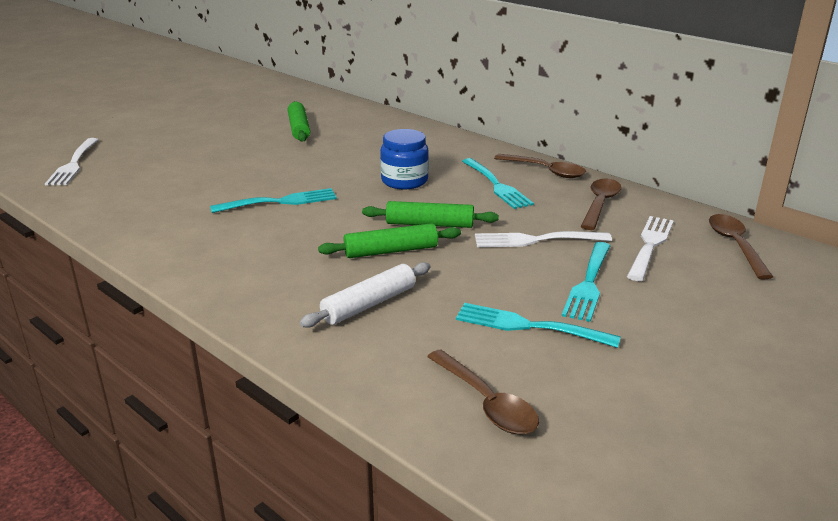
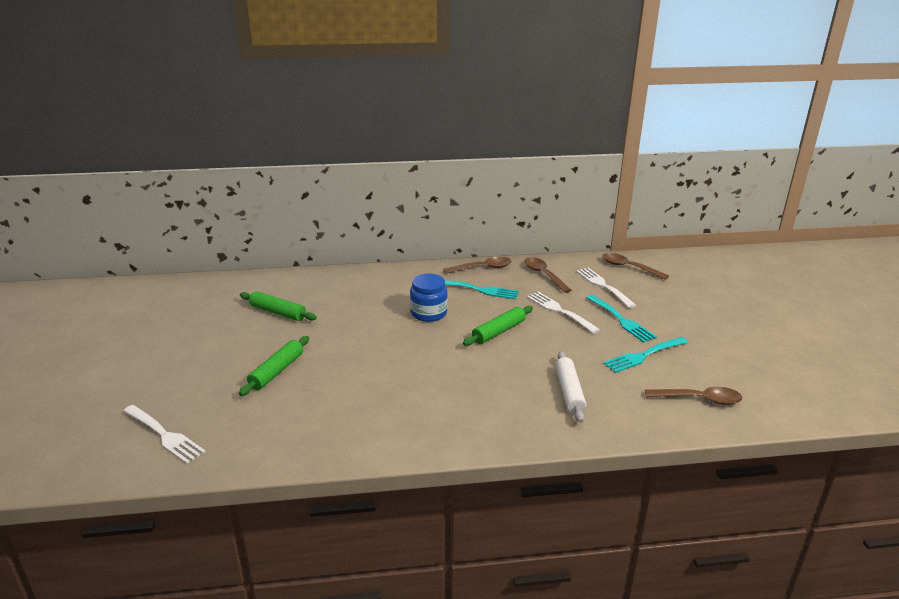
camera: 50 degrees left, 0 degrees up
(280, 202) = (391, 368): turquoise fork -> none
(391, 251) = (515, 358): green rolling pin -> green rolling pin (277, 371)
(536, 240) = (559, 311): white fork -> white fork turned 105 degrees clockwise

